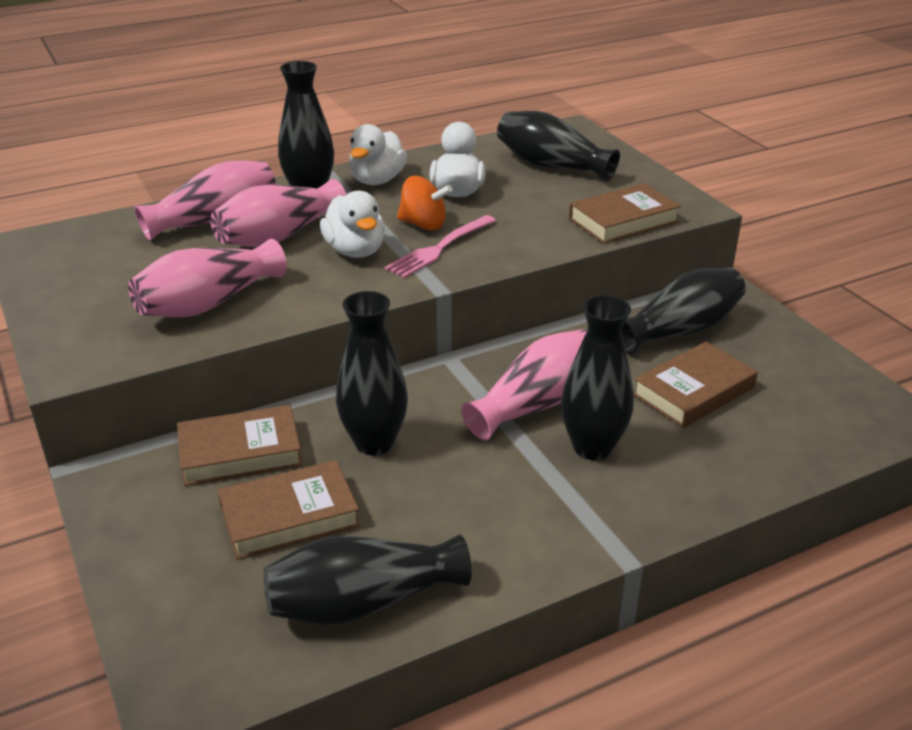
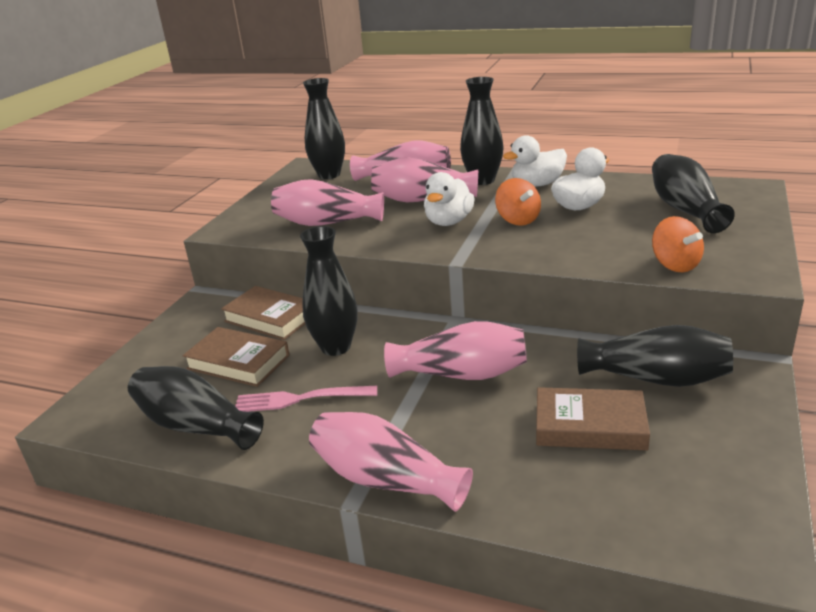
camera: 50 degrees right, 5 degrees down
(439, 248) = (502, 237): pink fork -> pink fork (300, 399)
(592, 447) = (450, 420): black vase -> black vase (329, 175)
(623, 220) = (675, 265): brown book -> orange spinning top
(623, 526) = (386, 480): none -> pink vase

